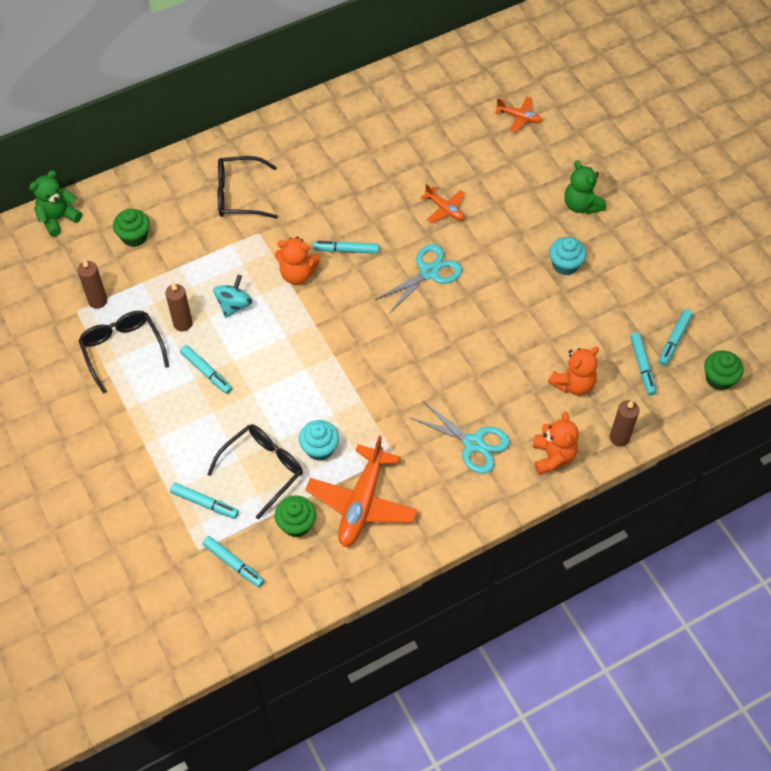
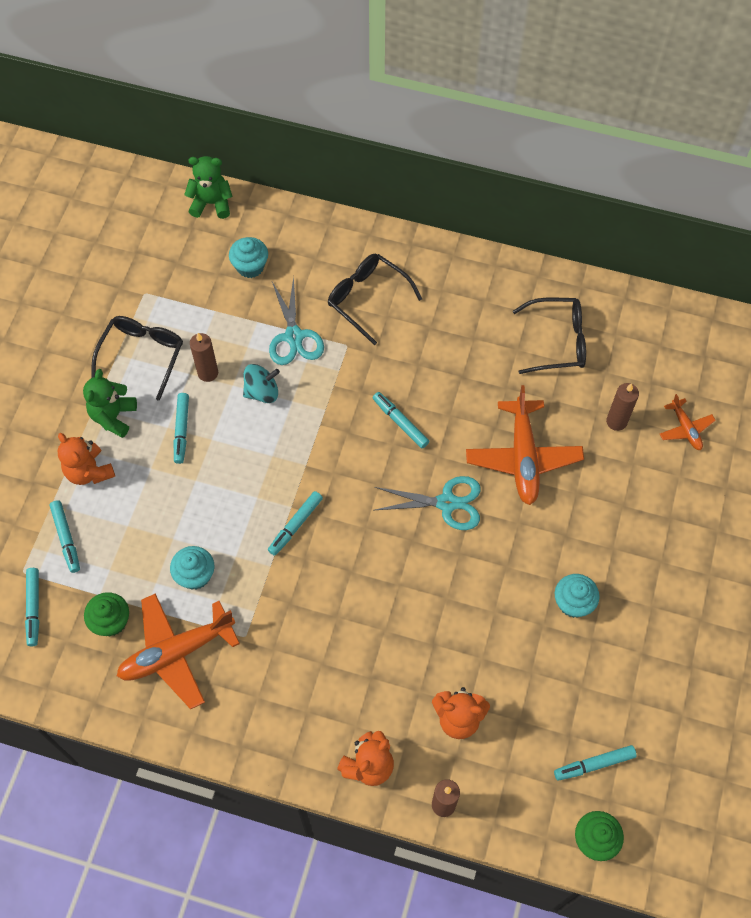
camera: 45 degrees right, 5 degrees up
(98, 301) = (167, 298): brown candle -> brown candle (616, 421)
(134, 236) = (250, 266): green cupcake -> turquoise cupcake
(263, 468) = (136, 551): black glasses -> black glasses (558, 341)
(297, 274) = (339, 409): orange teddy bear -> orange teddy bear (89, 471)
(444, 209) = (523, 457): orange plane -> orange plane, size x1.95
(473, 443) = (317, 689): turquoise scissors -> turquoise scissors (294, 336)
(581, 205) = (651, 560): green teddy bear -> green teddy bear (113, 416)
(642, 366) = (537, 760): turquoise marker -> turquoise marker (295, 525)

